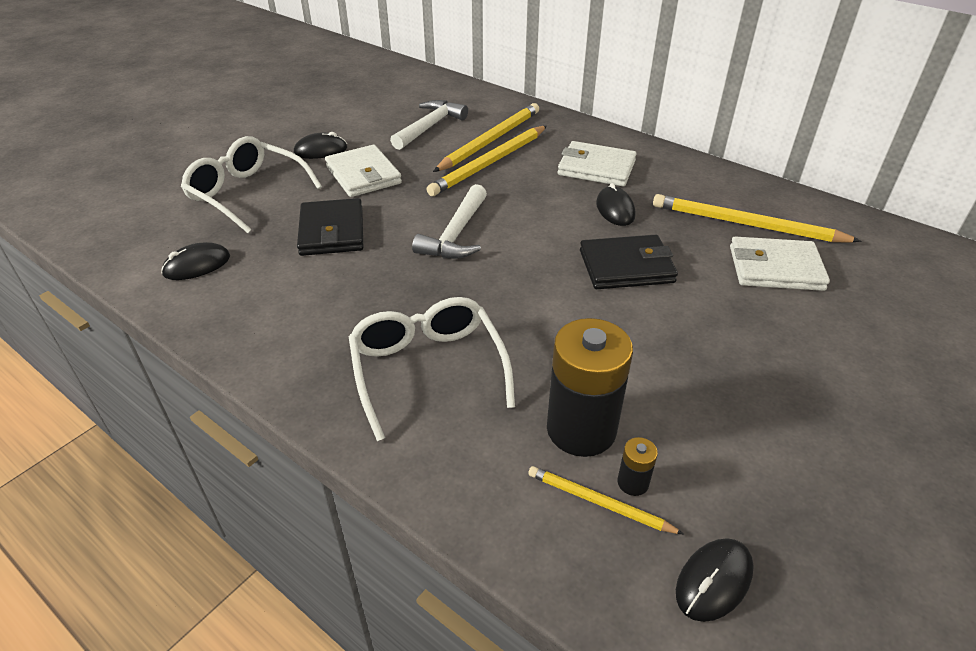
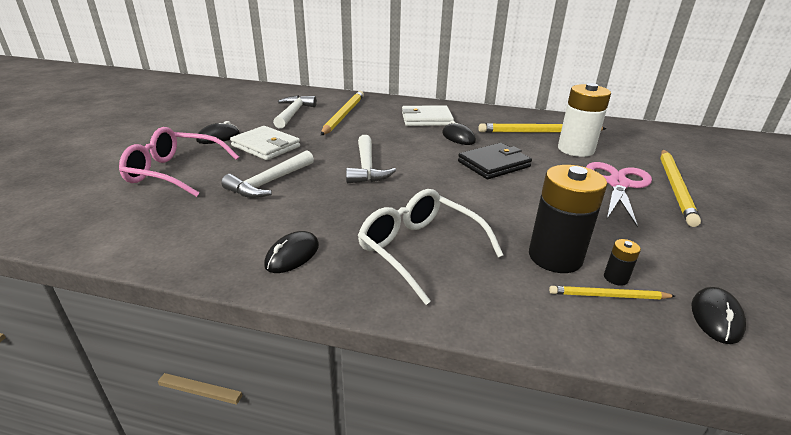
camera: 25 degrees left, 10 degrees down
(197, 265) = (164, 227): black mouse -> black mouse (292, 255)
(247, 193) = (174, 172): white glasses -> pink glasses
(332, 231) = (269, 182): black wallet -> white hammer
(489, 163) = (354, 126): yellow pencil -> yellow pencil (675, 187)
(775, 268) = (575, 149): white wallet -> white battery
(782, 344) = (617, 184): none -> pink scissors

